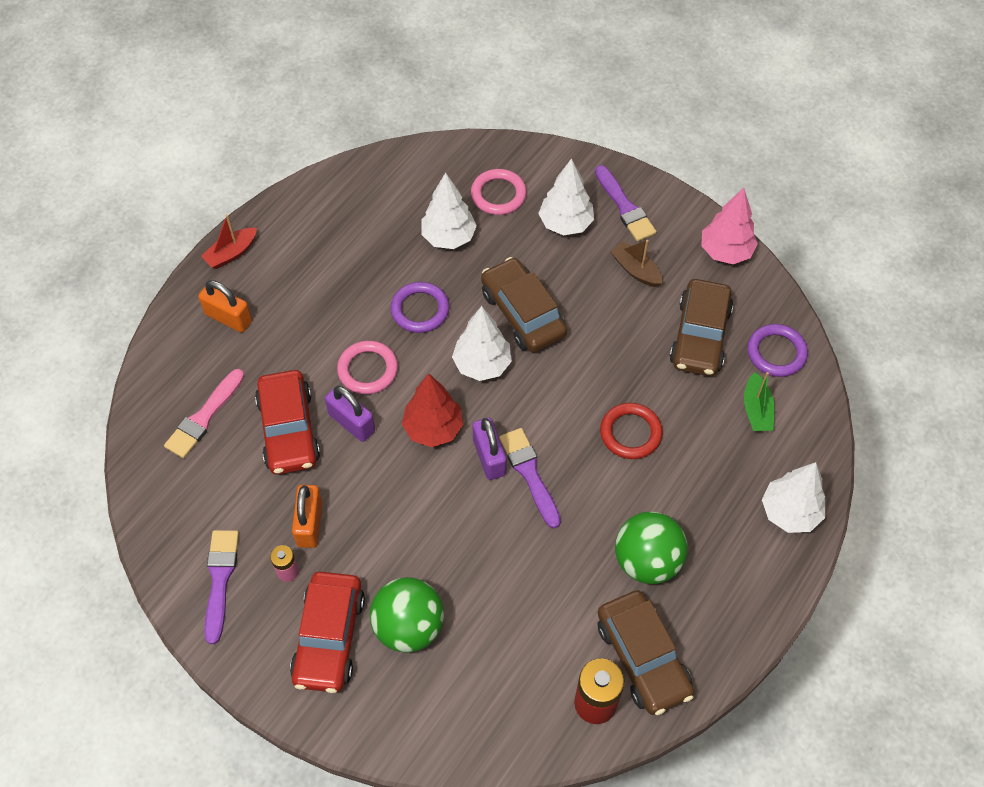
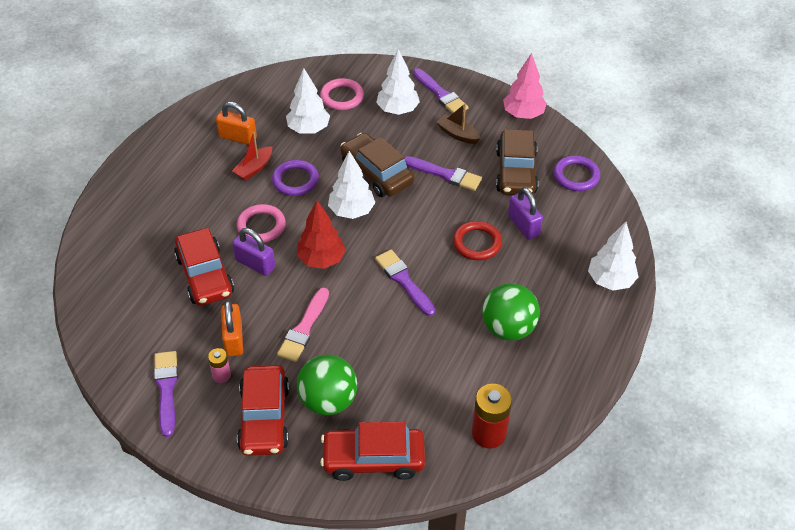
camera: 10 degrees left, 10 degrees down
(204, 417) = (133, 275): pink brush -> pink brush (304, 328)
(228, 318) = (142, 204): orange padlock -> orange padlock (237, 137)
(231, 253) = (137, 160): red boat -> red boat (254, 168)
(449, 714) = (373, 459): none -> red car
(489, 457) = (370, 273): purple padlock -> purple padlock (523, 225)
(609, 327) = (445, 174): none -> purple brush
(643, 658) = (519, 396): brown car -> none
(756, 410) = (569, 215): green boat -> none

